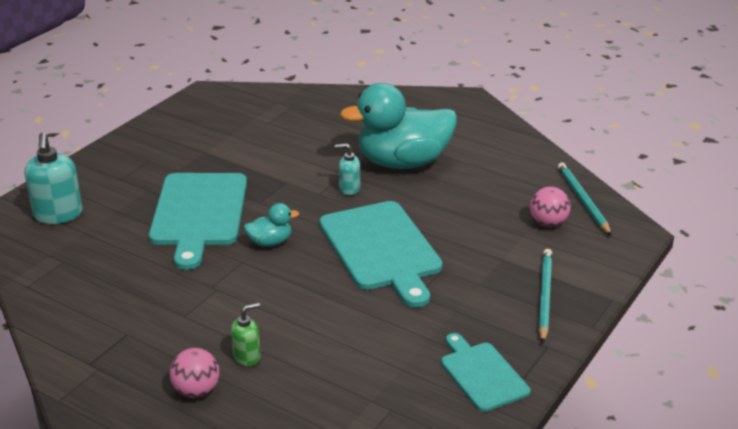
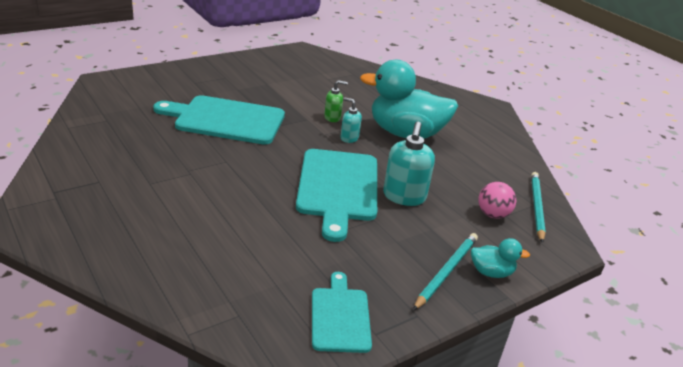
camera: 20 degrees right, 0 degrees up
(58, 215) = (133, 91): turquoise soap dispenser -> turquoise soap dispenser (404, 197)
(196, 391) = (105, 240): pink ball -> none
(199, 213) = (226, 120): turquoise cutting board -> turquoise cutting board turned 75 degrees clockwise
(247, 357) = (165, 229): green soap dispenser -> green soap dispenser (332, 118)
(270, 242) = (258, 155): turquoise duck -> turquoise duck (491, 272)

